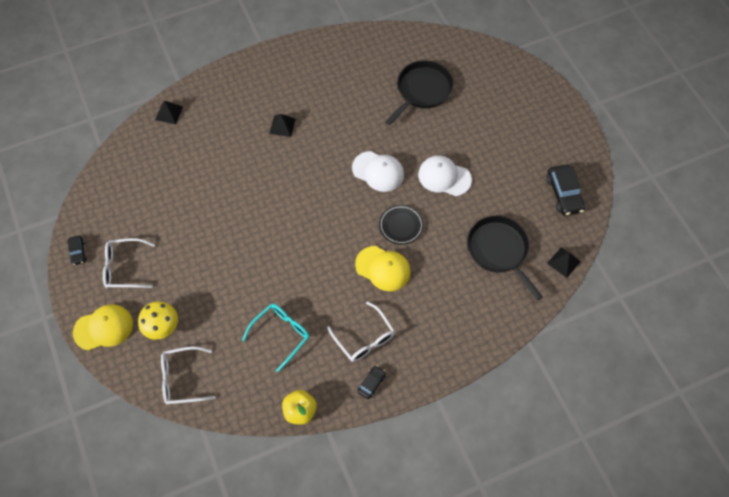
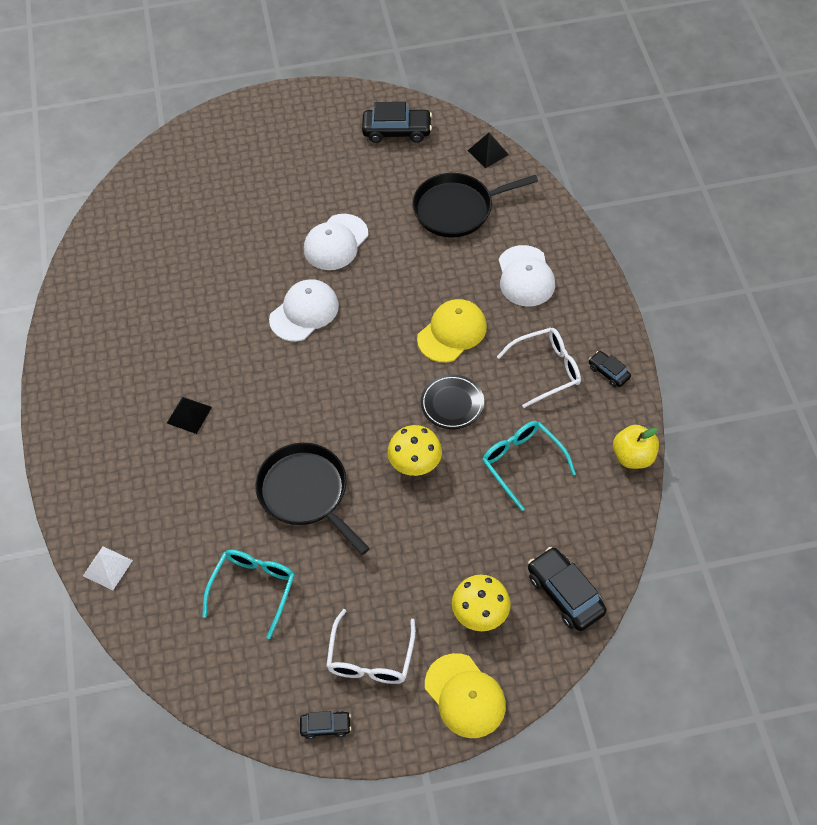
camera: 75 degrees left, 5 degrees down
(103, 328) = (465, 696): yellow cap -> yellow cap turned 150 degrees clockwise
(164, 192) = (253, 589): none -> turquoise glasses
(169, 113) = (107, 568): black pyramid -> white pyramid
(182, 379) = (565, 594): white glasses -> black car
(269, 265) = (415, 463): none -> yellow mushroom
(401, 226) = (395, 302): black plate -> black plate (452, 404)
(422, 91) = (191, 240): black pan -> black pan (306, 493)
(447, 310) = (525, 276): none -> white cap

